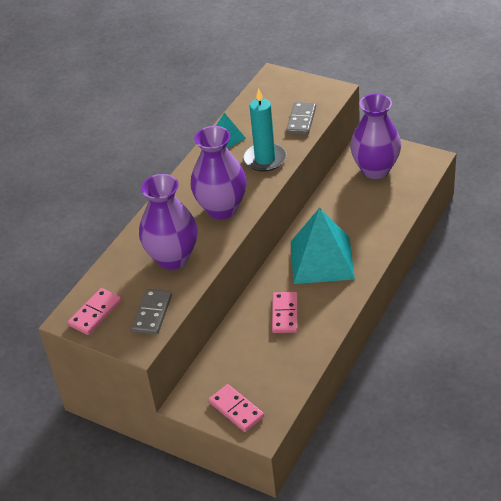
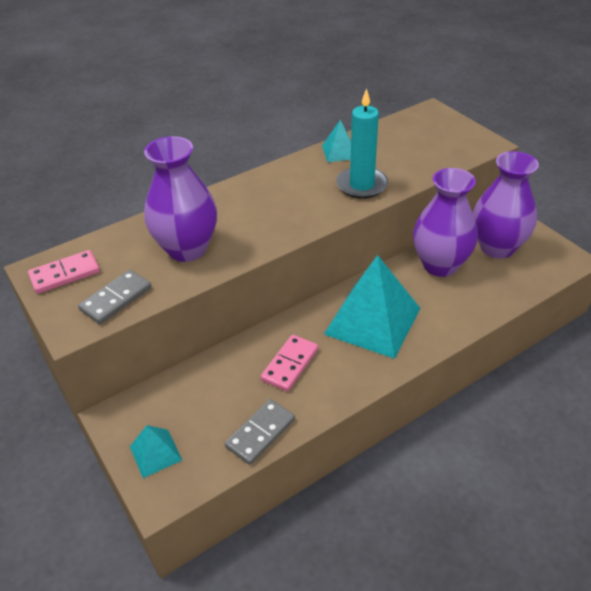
camera: 25 degrees right, 0 degrees up
(222, 209) = (277, 218): purple vase -> purple vase (440, 265)
(236, 409) = (155, 453): pink domino -> turquoise pyramid
(301, 120) = (429, 160): grey domino -> grey domino (260, 433)

